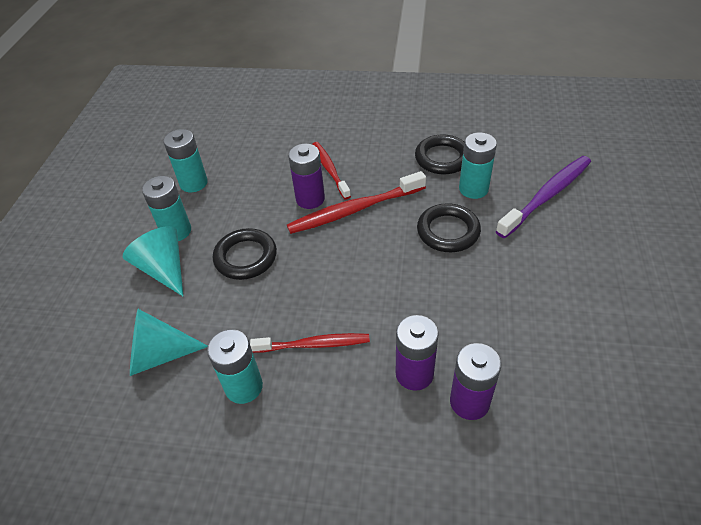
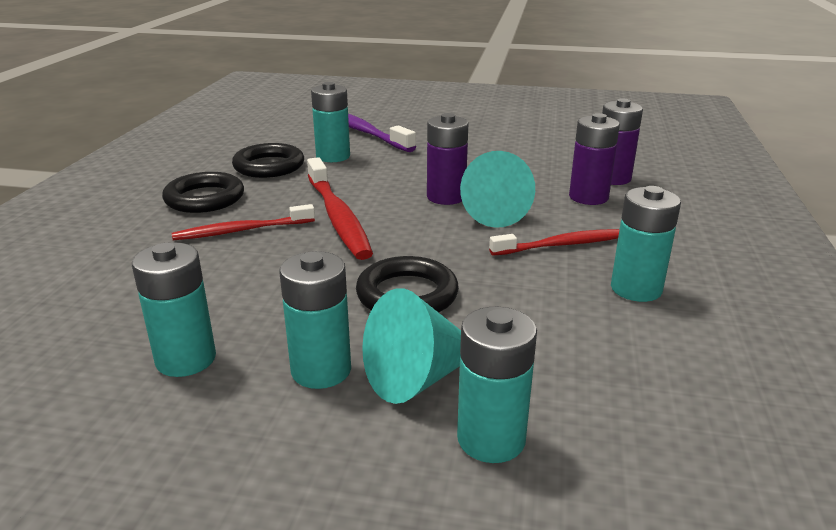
camera: 90 degrees left, 20 degrees down
(111, 300) = (491, 439): none -> turquoise battery
(159, 355) = (604, 364): turquoise cone -> turquoise cone (492, 213)
(310, 199) = (299, 245): purple battery -> purple battery (446, 197)
(314, 344) = (562, 245): red toothbrush -> red toothbrush turned 75 degrees clockwise
(448, 231) = (395, 172): black ring -> black ring (204, 198)

